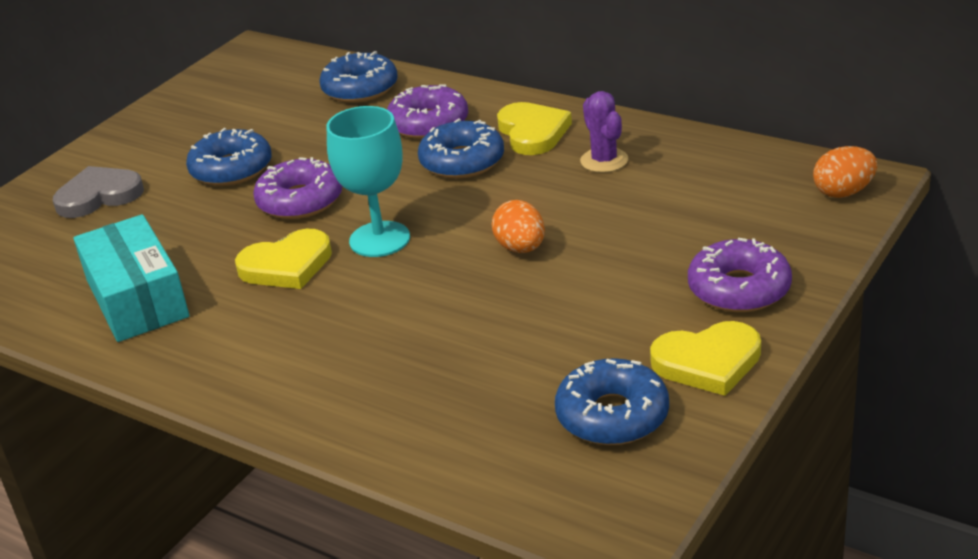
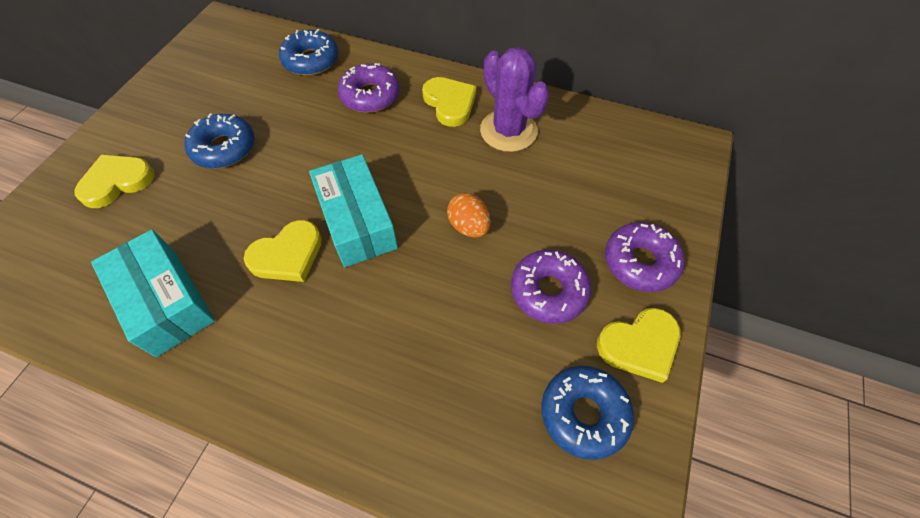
camera: 15 degrees left, 25 degrees up
(99, 196) = (117, 182): grey heart -> yellow heart
(300, 201) = (286, 181): purple donut -> purple donut (548, 291)
(379, 239) = (357, 221): turquoise goblet -> turquoise box
(462, 161) = (404, 135): blue donut -> none
(604, 160) = (508, 131): purple cactus -> purple cactus, size x1.66
(843, 192) = (684, 158): orange egg -> none

